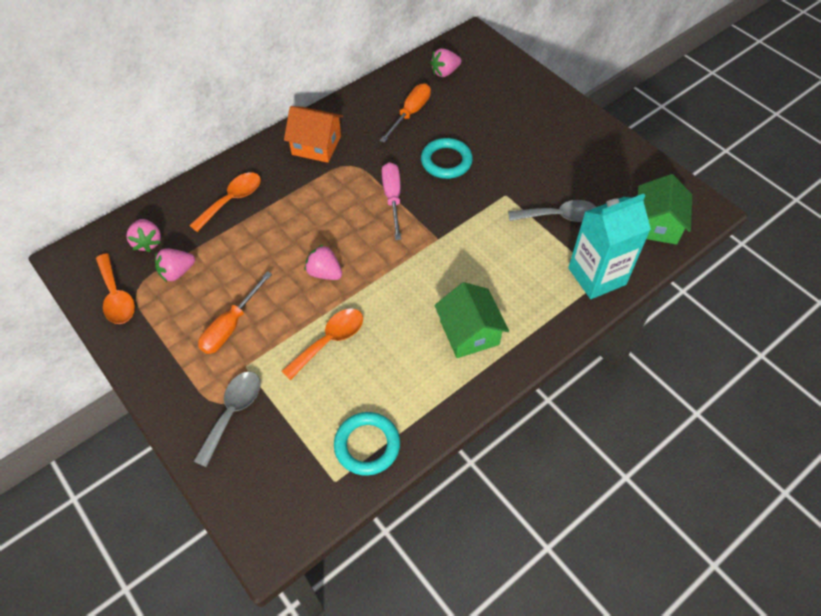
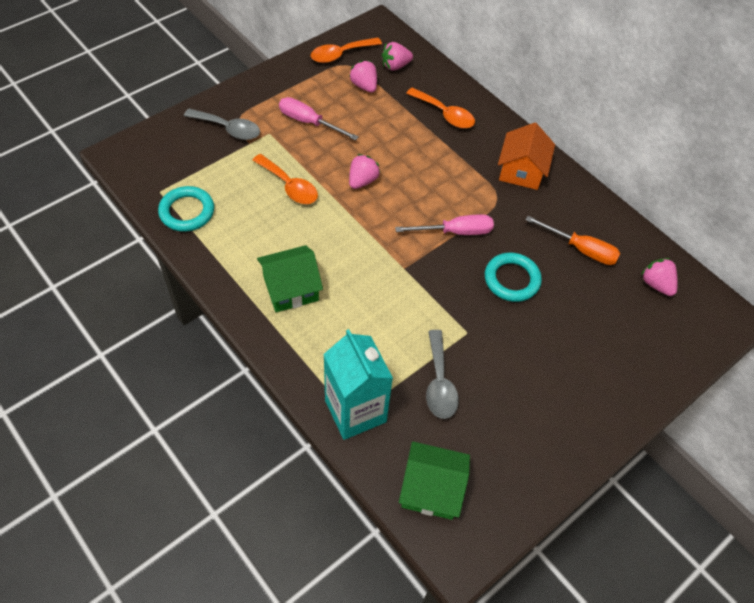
camera: 85 degrees right, 0 degrees up
(231, 326) = (309, 122): orange screwdriver -> pink screwdriver

